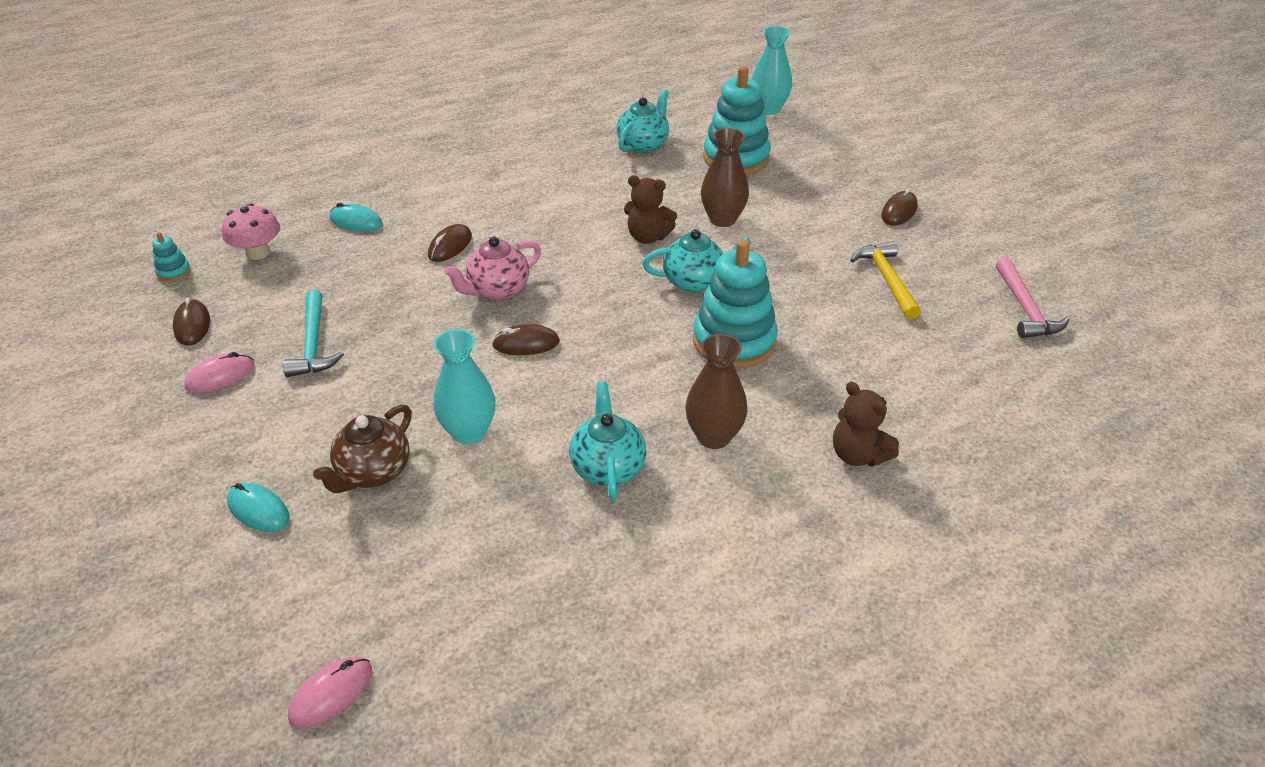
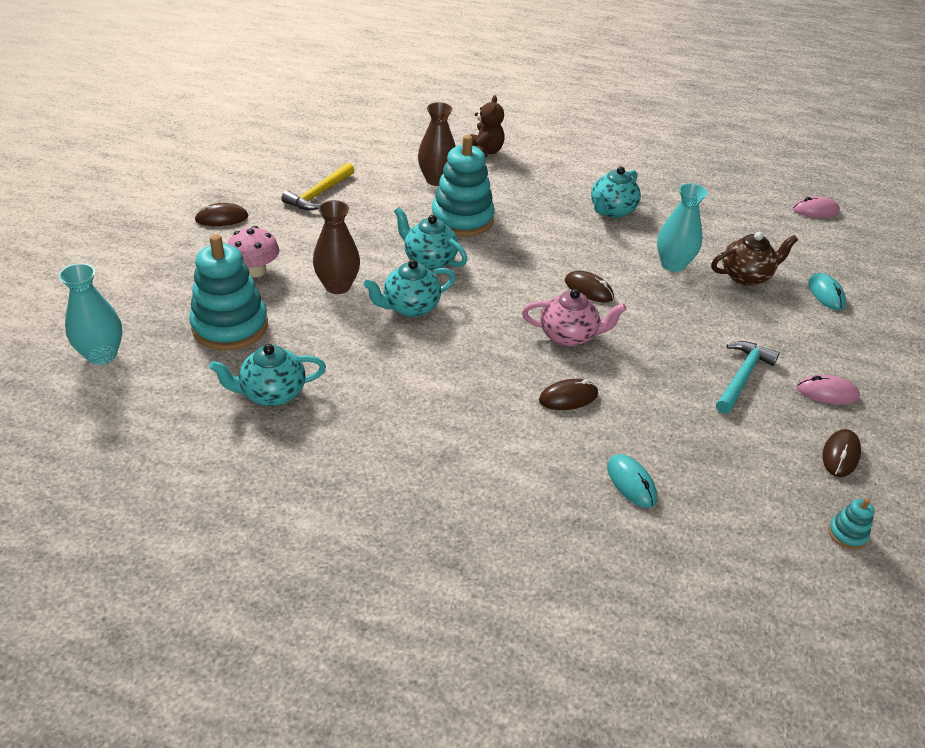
camera: 140 degrees left, 0 degrees up
(258, 252) = (750, 505): pink mushroom -> pink mushroom (255, 271)
(648, 237) = (410, 307): brown teddy bear -> turquoise teapot
(714, 436) = (541, 192): brown vase -> brown vase (436, 180)
(1025, 309) = (285, 144): pink hammer -> none

